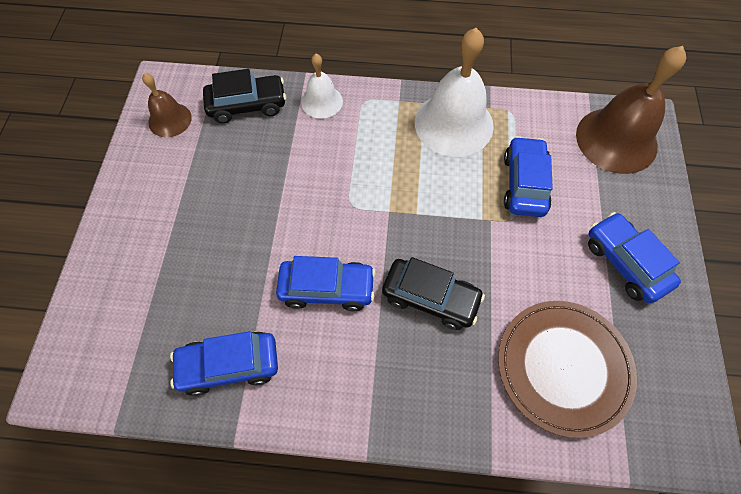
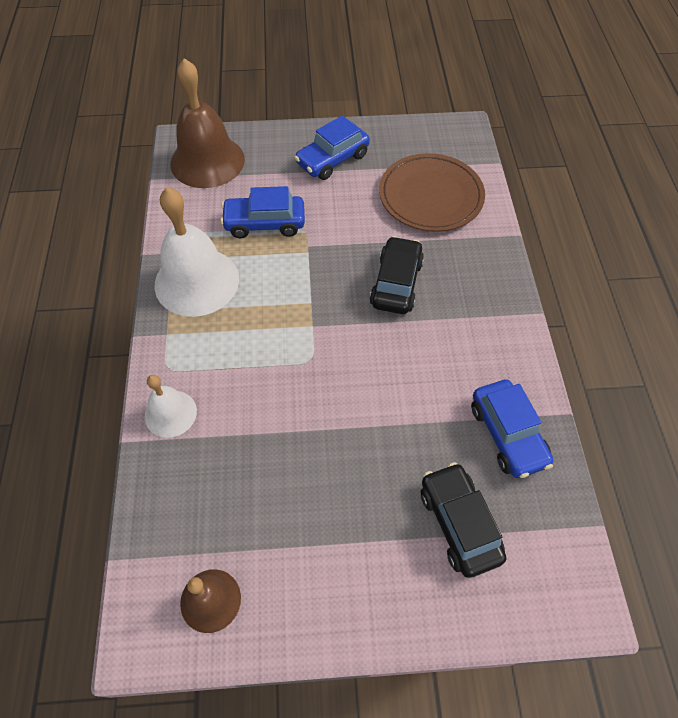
camera: 100 degrees left, 5 degrees down
(247, 105) = (180, 501): black car -> black car (459, 523)
(327, 289) = (408, 365): blue car -> none

